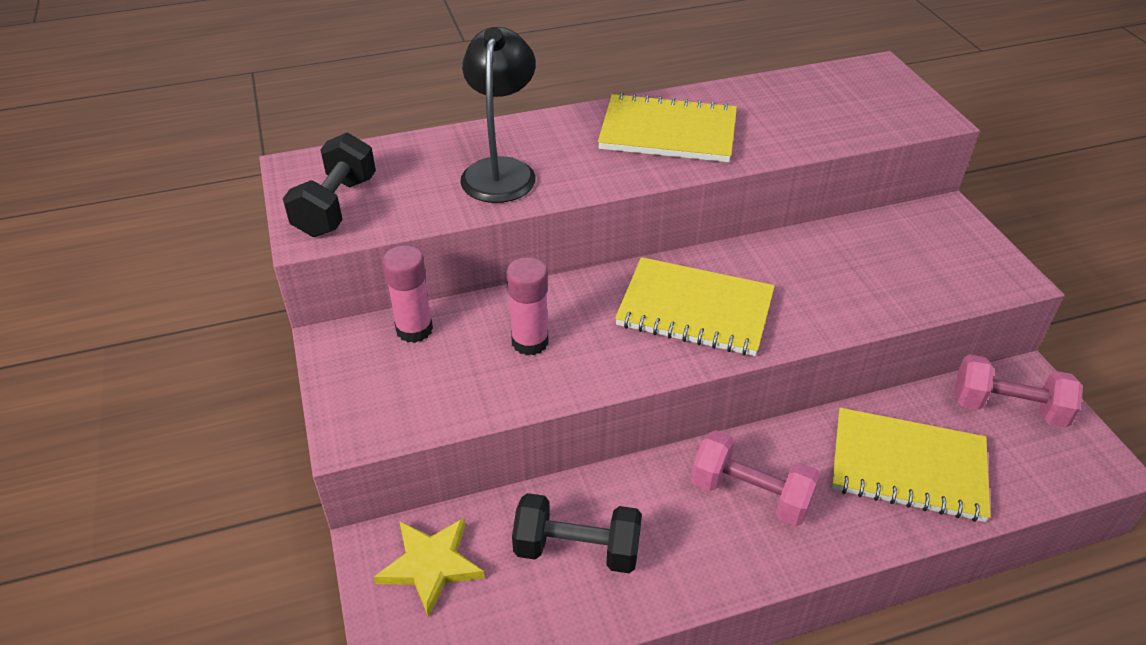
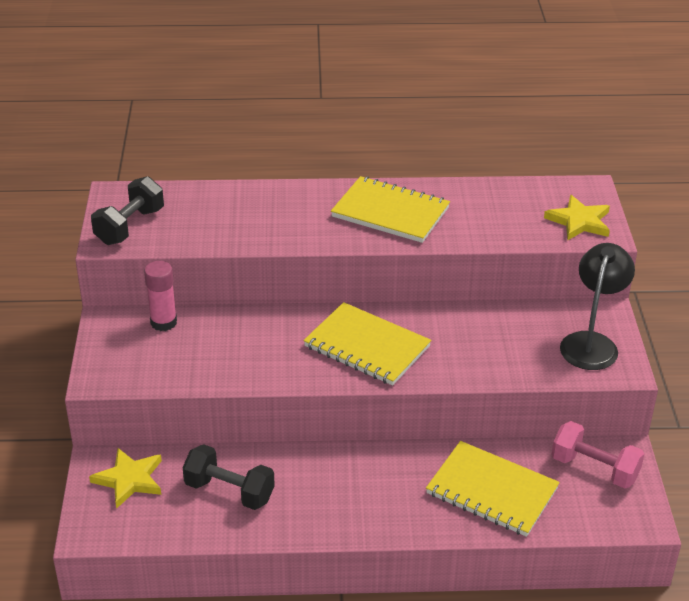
camera: 15 degrees right, 5 degrees down
(501, 170) = (253, 220): black lamp -> black lamp (591, 343)
(530, 342) = (239, 346): pink glue stick -> none
(750, 494) = (366, 484): pink dumbbell -> none
(893, 107) = (579, 221): none -> yellow star

